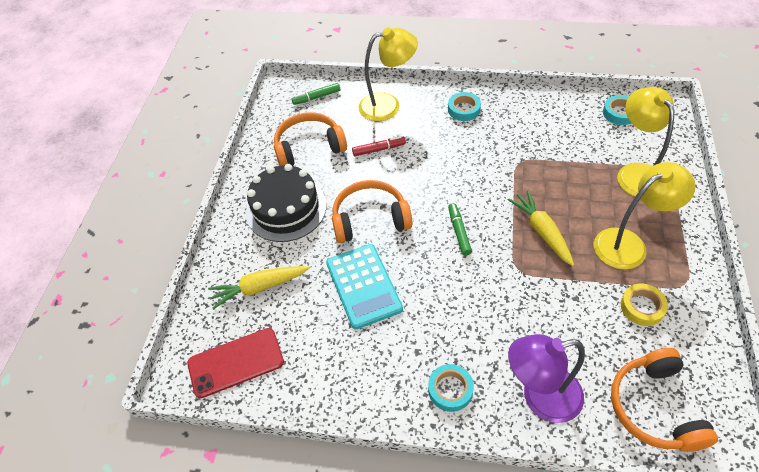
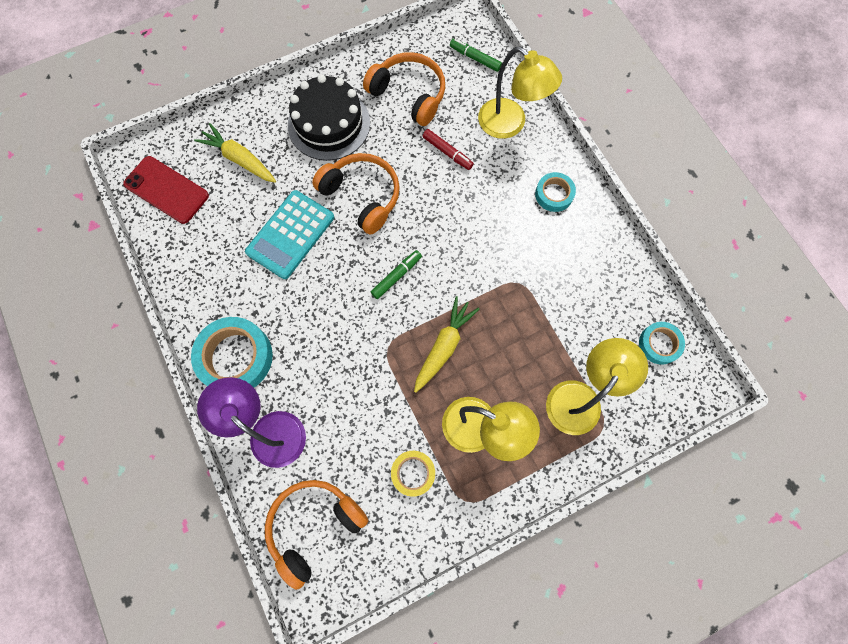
camera: 50 degrees right, 20 degrees up
(450, 389) = (235, 357): turquoise tape -> turquoise tape, size x1.78

